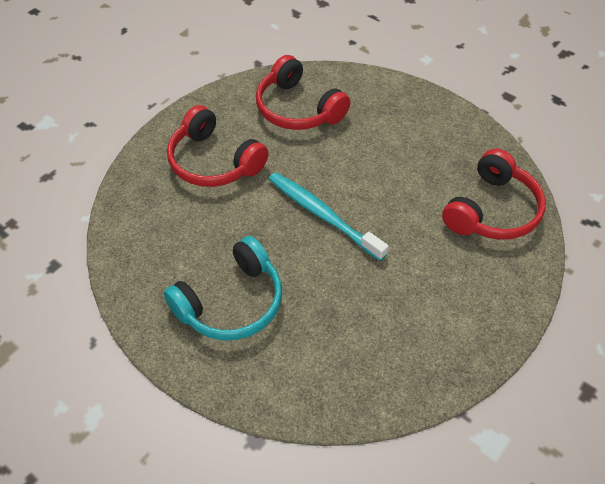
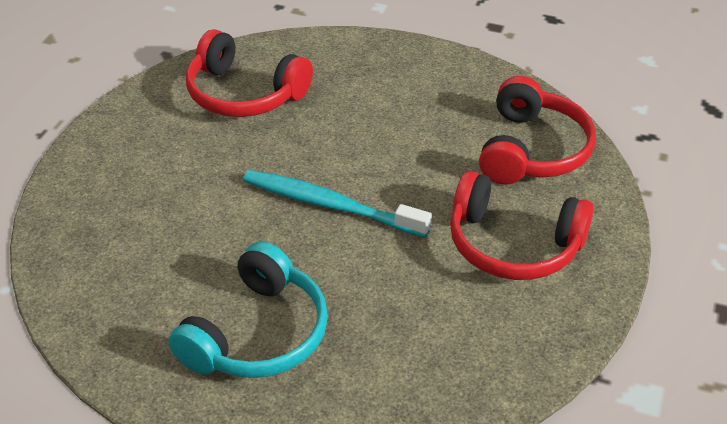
camera: 20 degrees left, 10 degrees down
(214, 161) = (160, 178): red headphones -> red headphones (513, 244)

